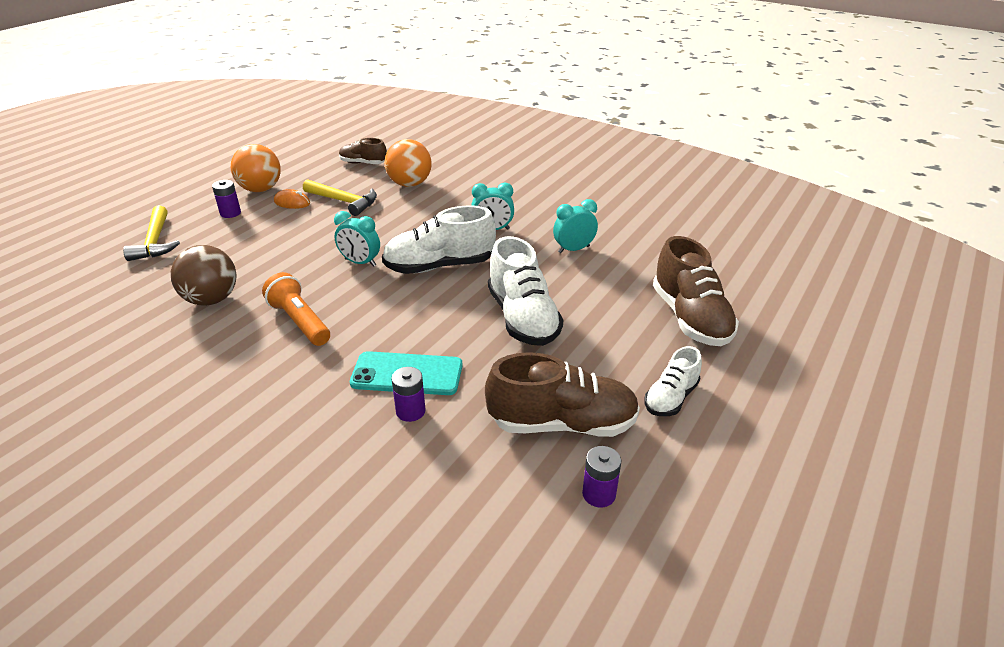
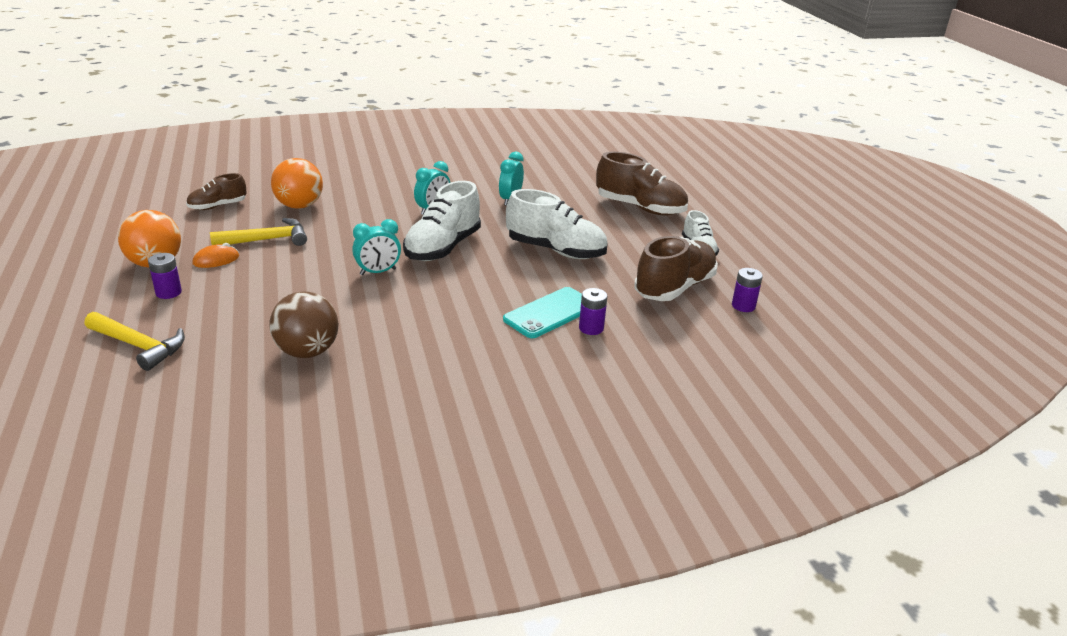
camera: 50 degrees left, 5 degrees down
(300, 321) = (415, 326): orange flashlight -> none

